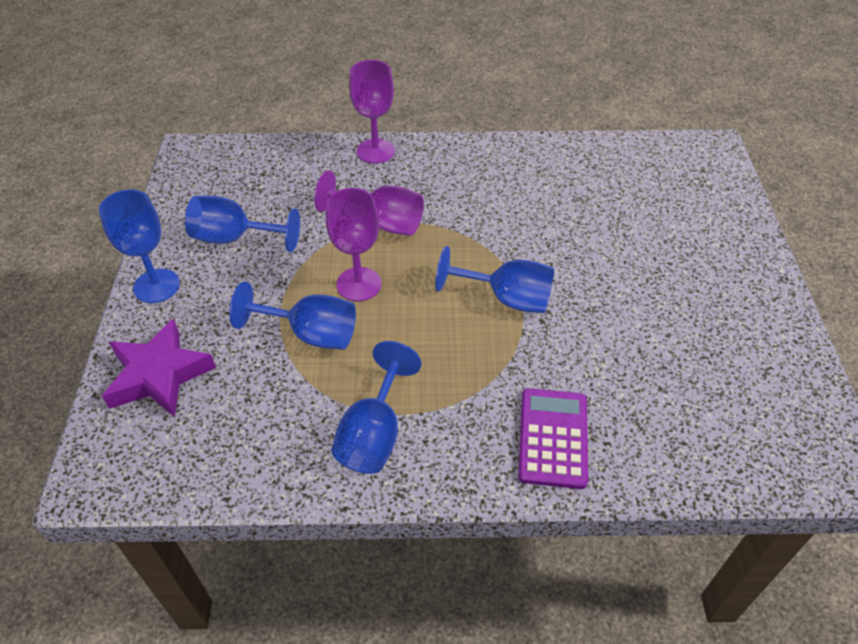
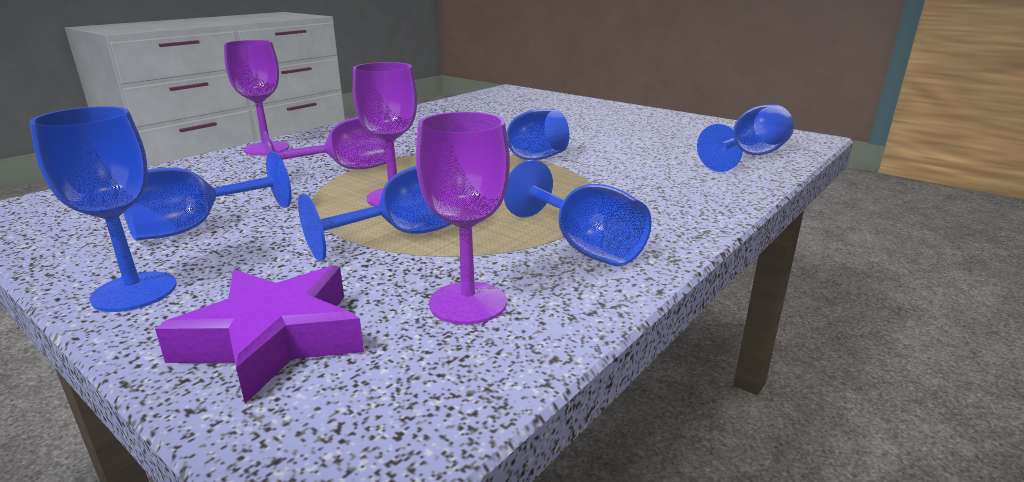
camera: 50 degrees left, 25 degrees down
(252, 424) = (468, 303): none -> purple goblet
(553, 438) = (686, 189): purple calculator -> none
(707, 445) = (750, 156): none -> blue goblet

